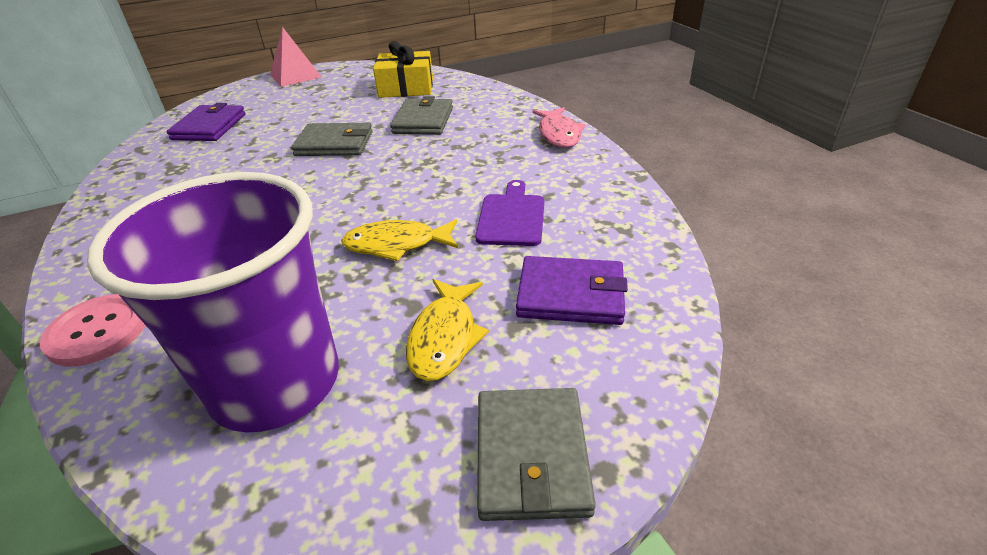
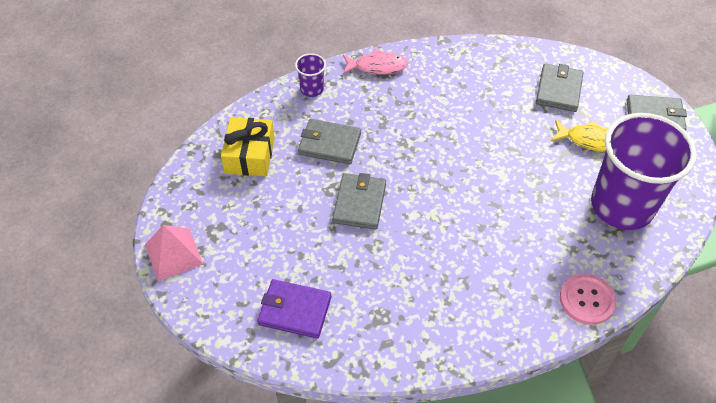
camera: 85 degrees left, 15 degrees up
(396, 245) = (509, 160): yellow fish -> none
(506, 104) = (312, 89): none -> purple cup
(511, 217) = (485, 104): purple cutting board -> none
(571, 294) = (558, 90): purple wallet -> grey wallet

